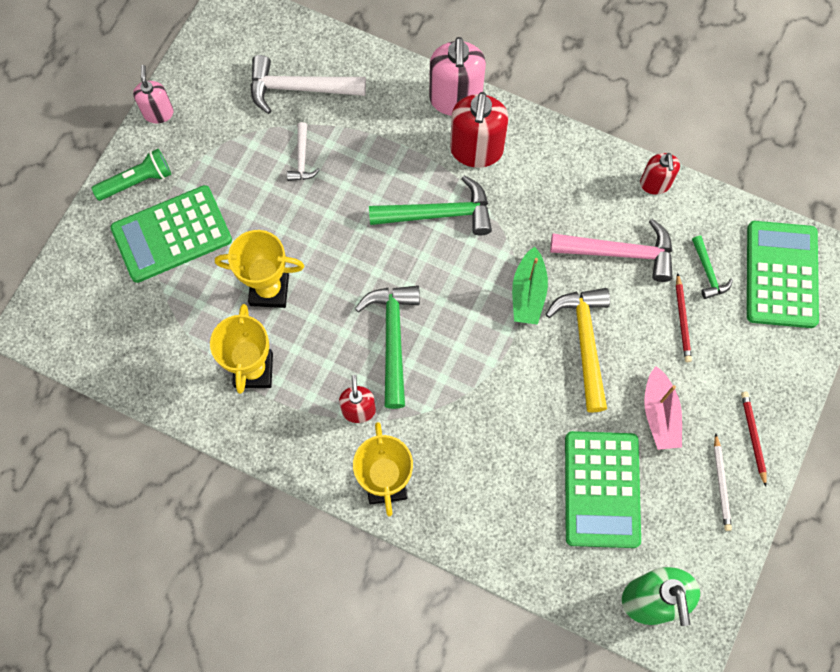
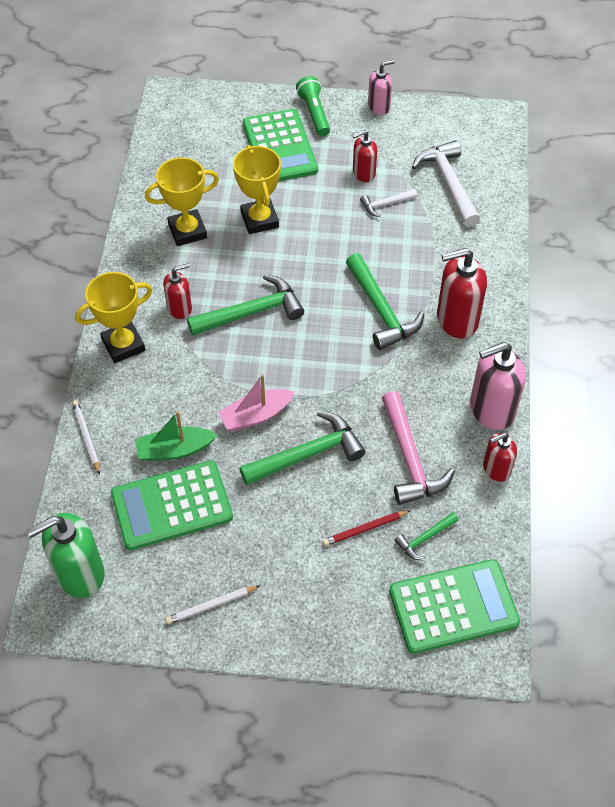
camera: 70 degrees right, 15 degrees down
(137, 181) = (314, 113): green flashlight -> green flashlight turned 150 degrees counterclockwise
(172, 234) = (280, 147): green calculator -> green calculator turned 150 degrees counterclockwise
(249, 164) = (363, 173): none -> red soap dispenser
(455, 99) = (498, 290): pink soap dispenser -> pink soap dispenser (491, 409)
(491, 553) = (86, 437): none -> white pencil
(528, 293) = (336, 397): green boat -> green boat (175, 450)
(585, 343) = (307, 454): yellow hammer -> green hammer
(659, 414) = (261, 534): pink boat -> pink boat (256, 415)
(753, 437) = (269, 622): red pencil -> none

